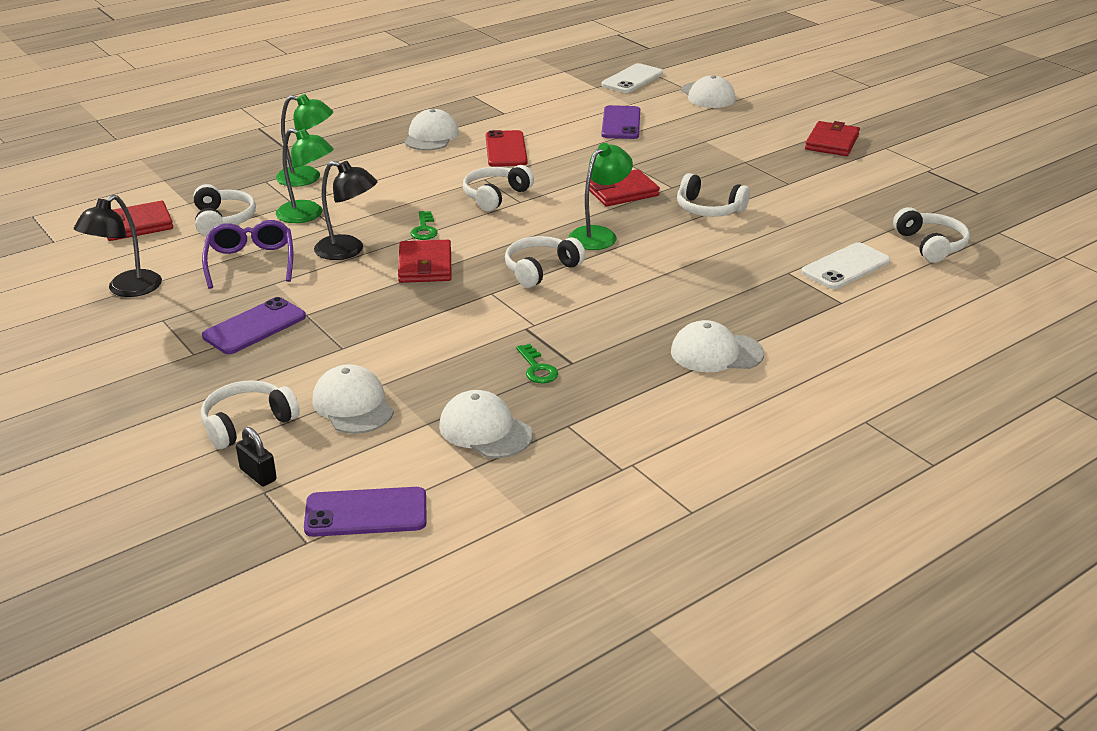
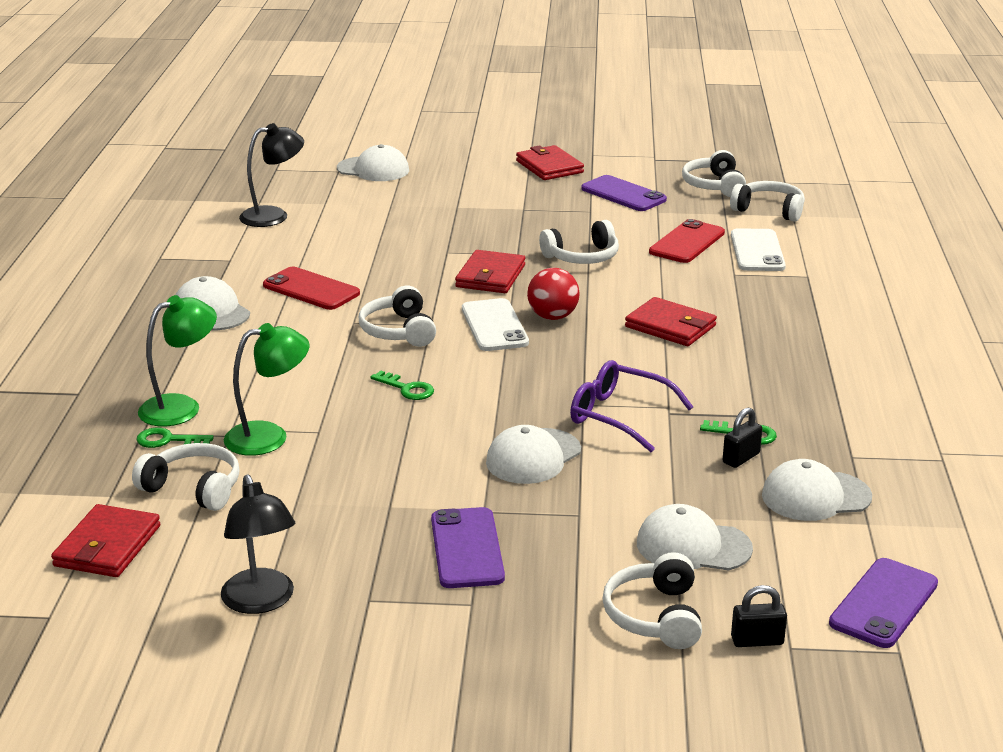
camera: 50 degrees left, 5 degrees down
(251, 261) = (320, 504): purple glasses -> purple glasses (617, 415)
(266, 191) = (168, 440): none -> green key
(348, 251) = (386, 442): black lamp -> black lamp (274, 215)
(425, 265) = (481, 415): red wallet -> red wallet (670, 326)
(500, 379) = (741, 458): none -> black padlock
(540, 269) = (575, 366): white headphones -> white headphones (714, 185)
(599, 234) = (553, 317): green lamp -> red ball
(621, 123) = (357, 222): purple phone -> purple phone (623, 194)
(632, 79) = (276, 182): white phone -> white phone (494, 326)
(716, 353) = (818, 352): white cap -> white cap (533, 457)
(806, 235) = (687, 242): none -> red phone

